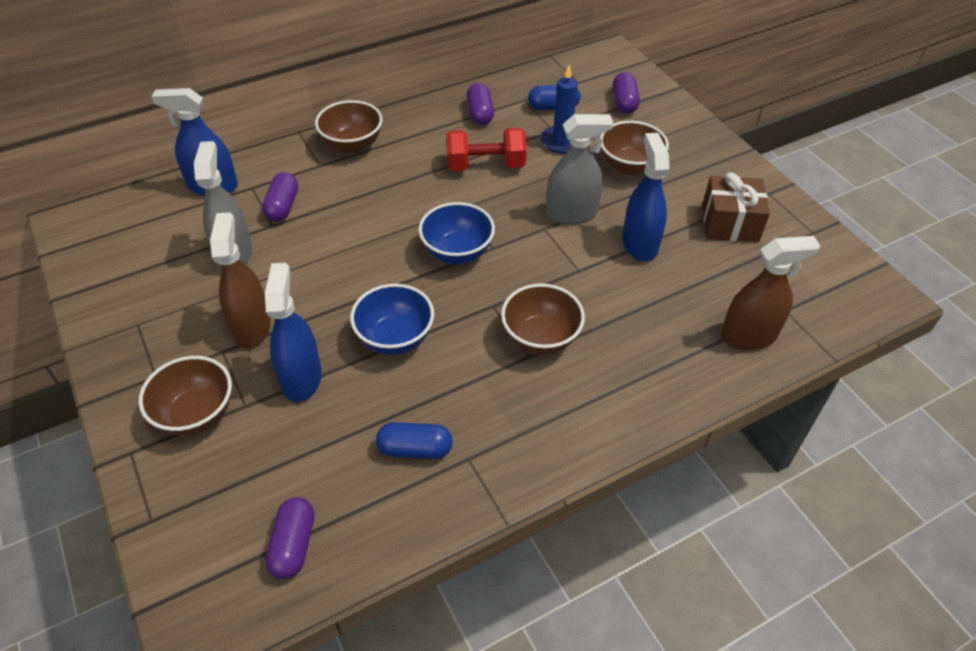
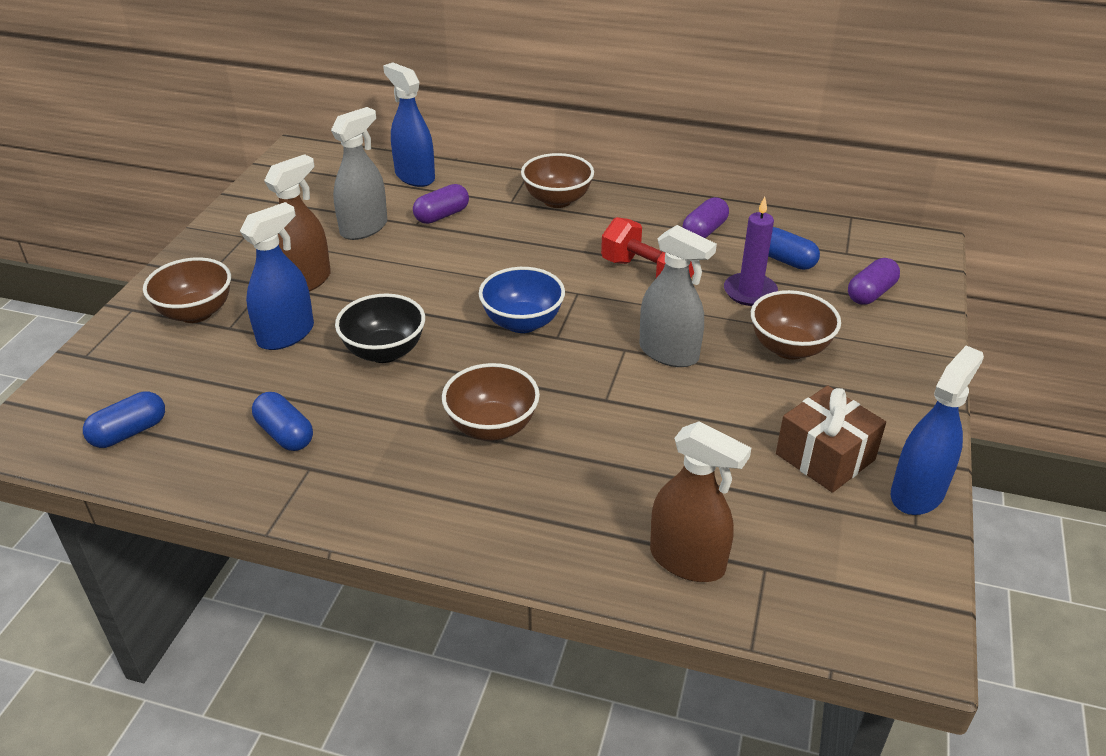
camera: 45 degrees right, 10 degrees down
(293, 545) = (129, 432): purple capsule -> blue capsule
(395, 338) = (384, 352): blue bowl -> black bowl
(561, 142) = (750, 292): blue candle -> purple candle
(639, 244) = (697, 415): blue spray bottle -> blue spray bottle (917, 493)

